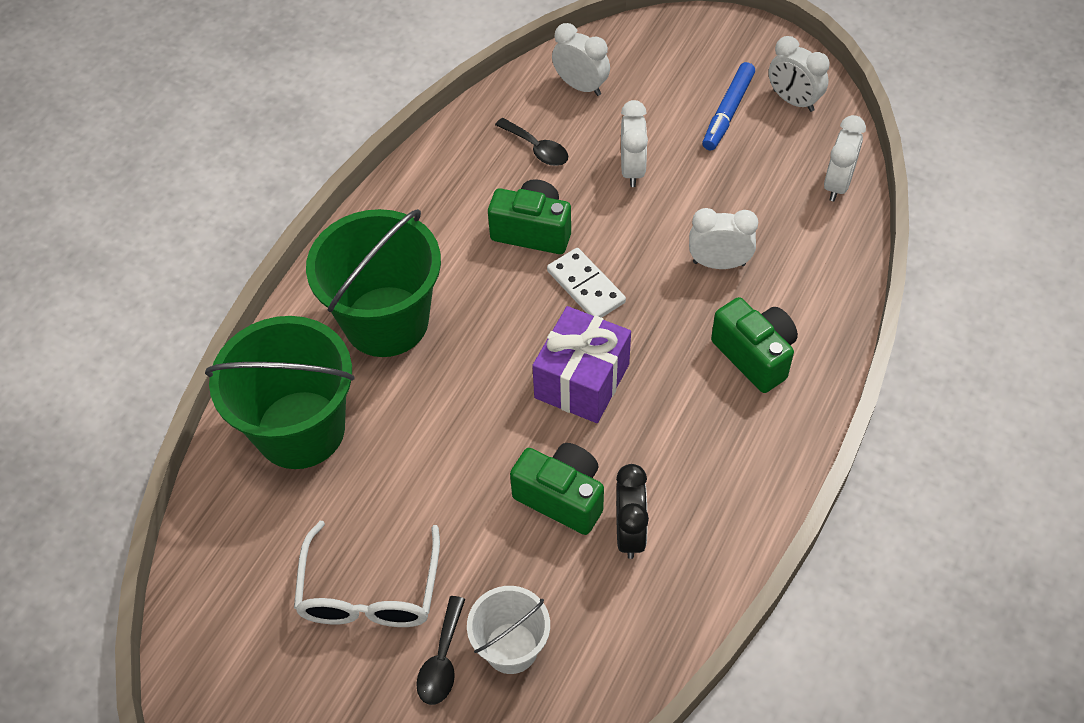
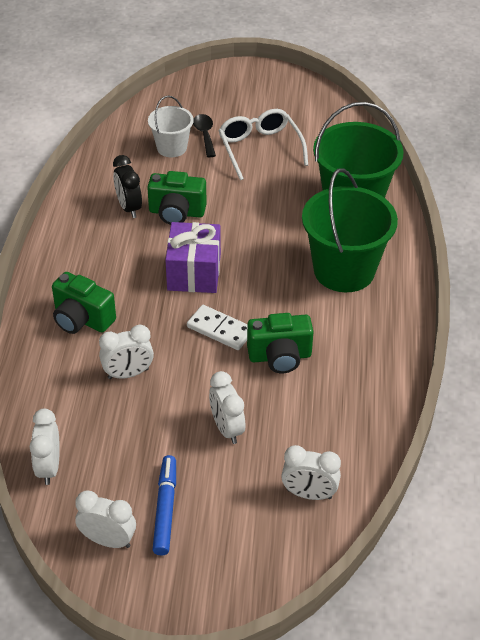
camera: 155 degrees right, 10 degrees down
(537, 149) = (314, 423): black spoon -> none

